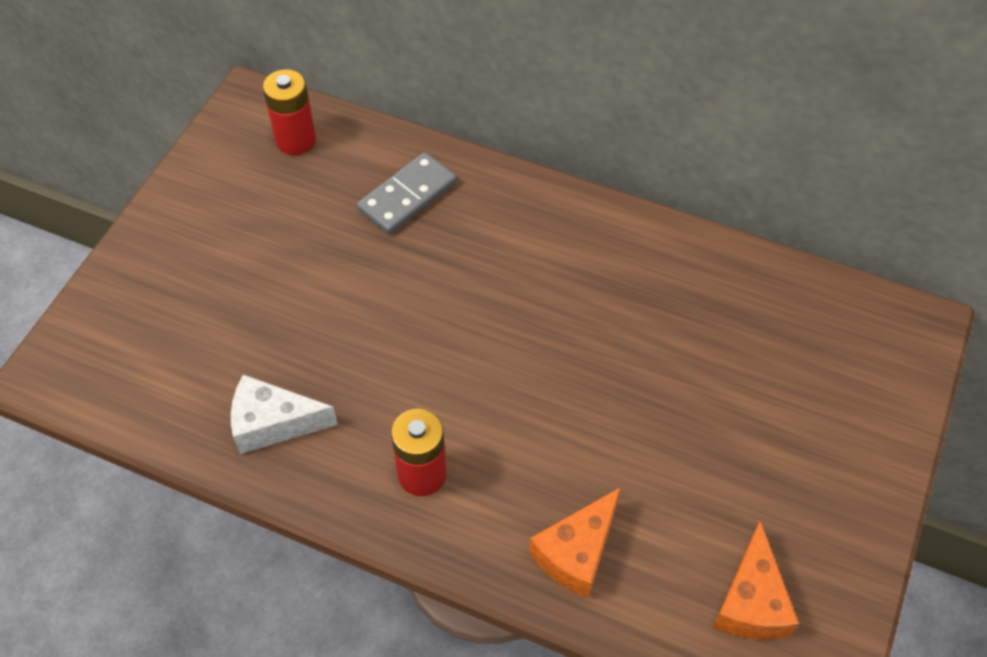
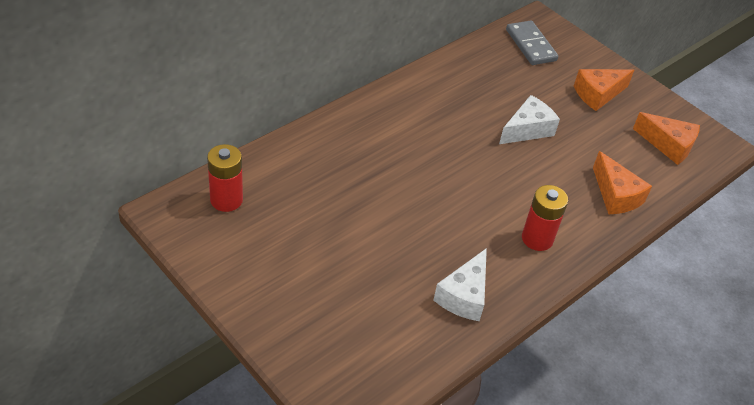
camera: 70 degrees left, 10 degrees down
(407, 196) = (320, 165): grey domino -> grey domino (531, 45)
(639, 393) = (527, 130): none -> white cheese
(798, 462) = (598, 94): none -> orange cheese

